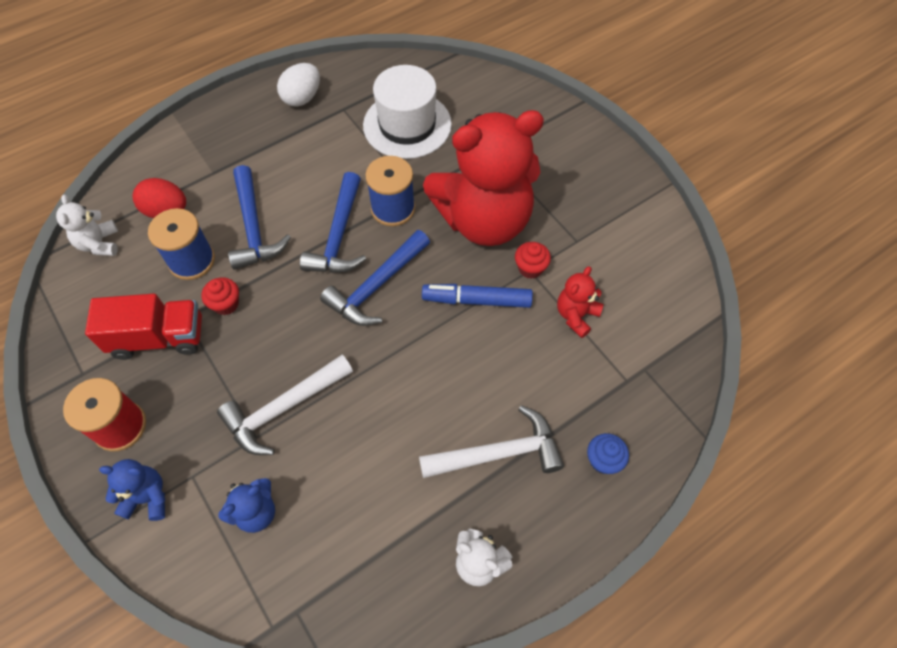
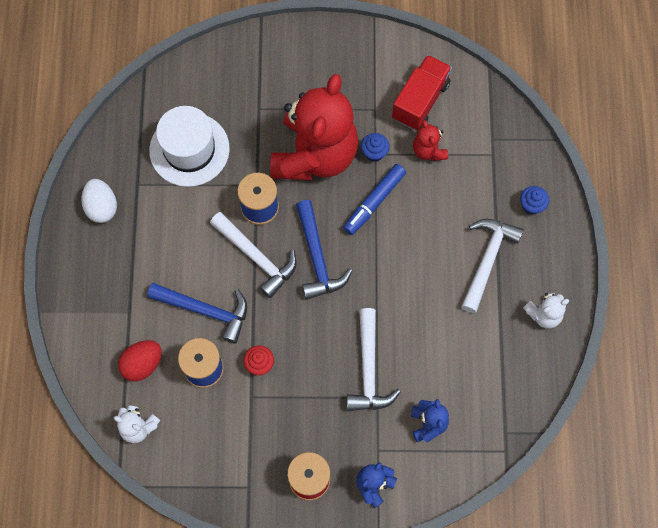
camera: 55 degrees left, 10 degrees up
(158, 337) = (255, 422): red truck -> red truck (420, 101)
(339, 236) = (257, 257): blue hammer -> white hammer
(530, 268) = (374, 152): red cupcake -> blue cupcake

